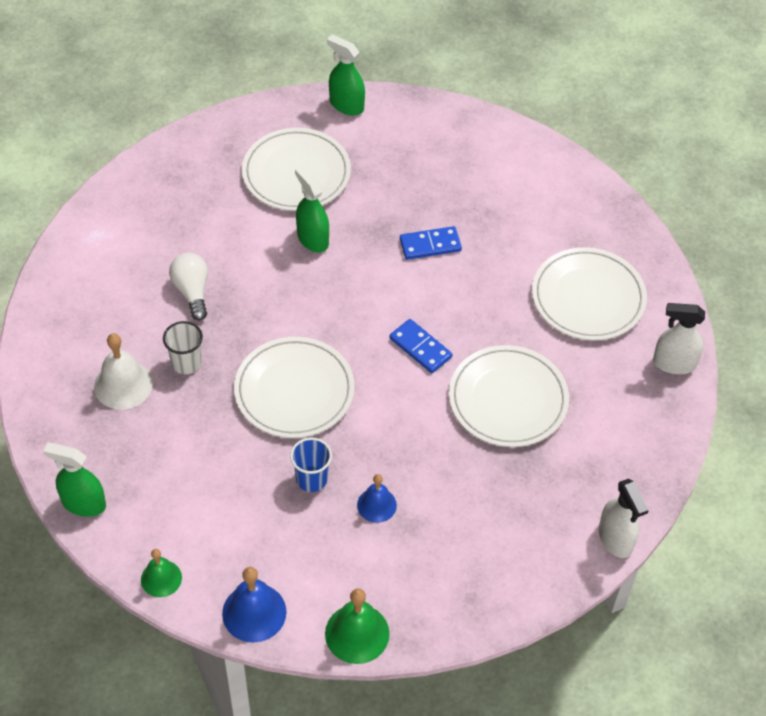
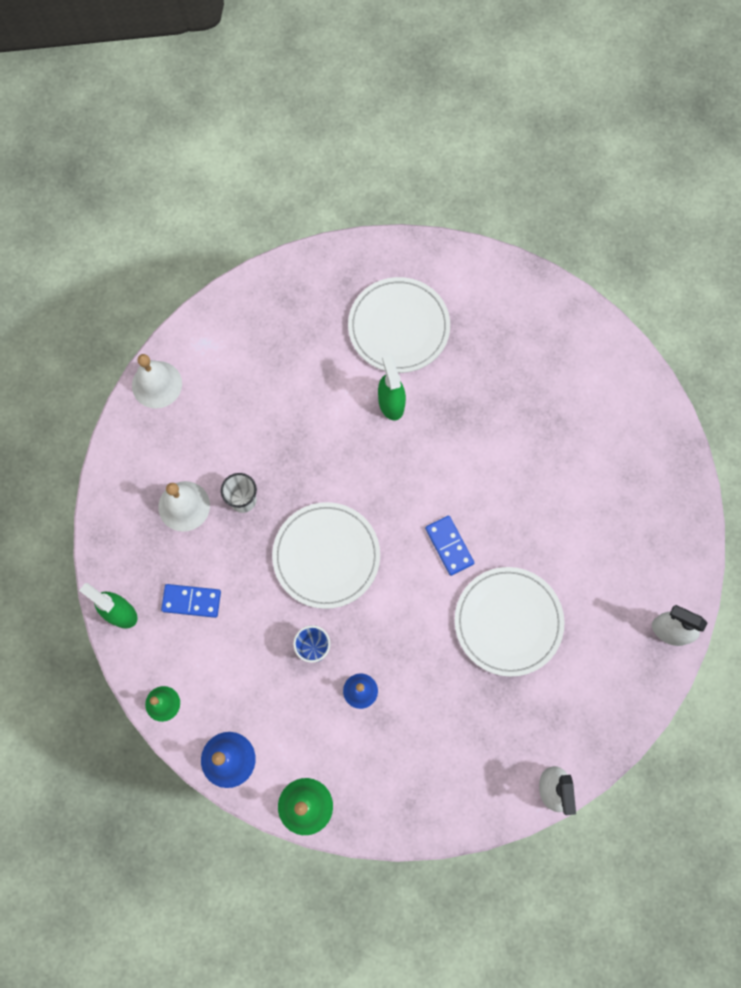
camera: 20 degrees right, 20 degrees up
(57, 283) = (157, 384): none -> white bell
(192, 291) = (269, 428): white light bulb -> none
(346, 105) = (468, 263): green spray bottle -> none
(430, 245) = (494, 440): blue domino -> blue domino (191, 601)
(588, 297) = (617, 538): white plate -> none

